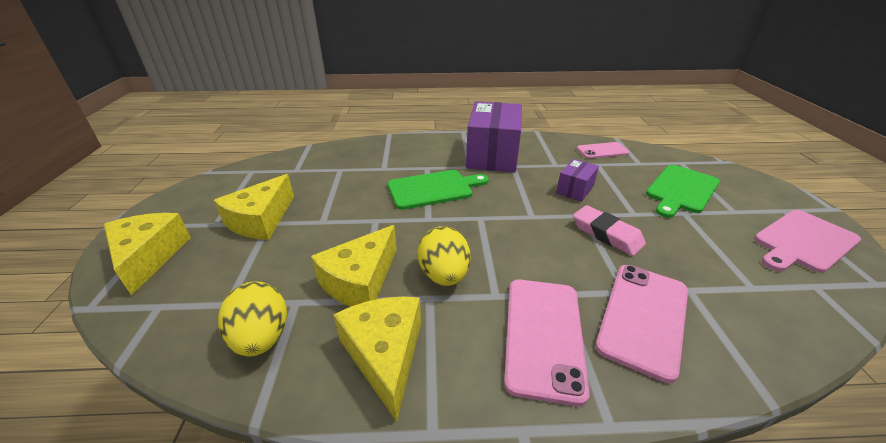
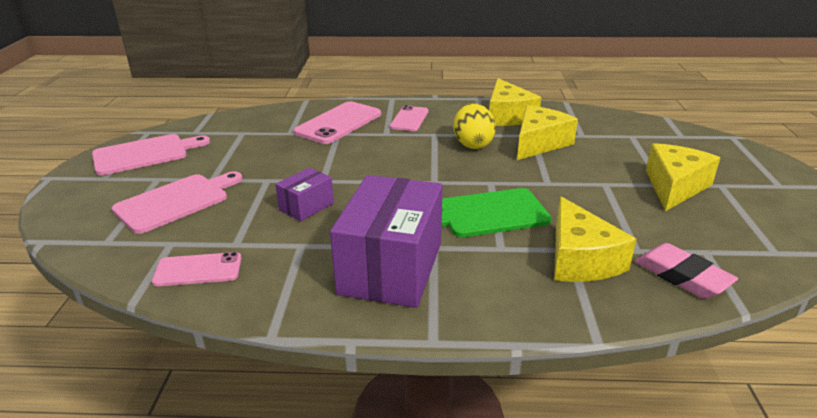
camera: 175 degrees left, 5 degrees down
(149, 257) = (741, 161): yellow cheese -> yellow cheese (580, 259)
(262, 338) = (589, 122): yellow egg -> none
(543, 335) = (409, 119): pink phone -> pink phone, size x0.61
(606, 234) = (315, 164): pink eraser -> pink eraser (682, 276)
(681, 190) = (176, 202): green cutting board -> pink cutting board

